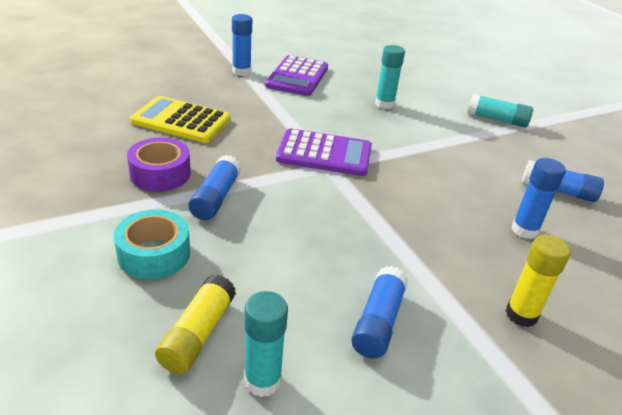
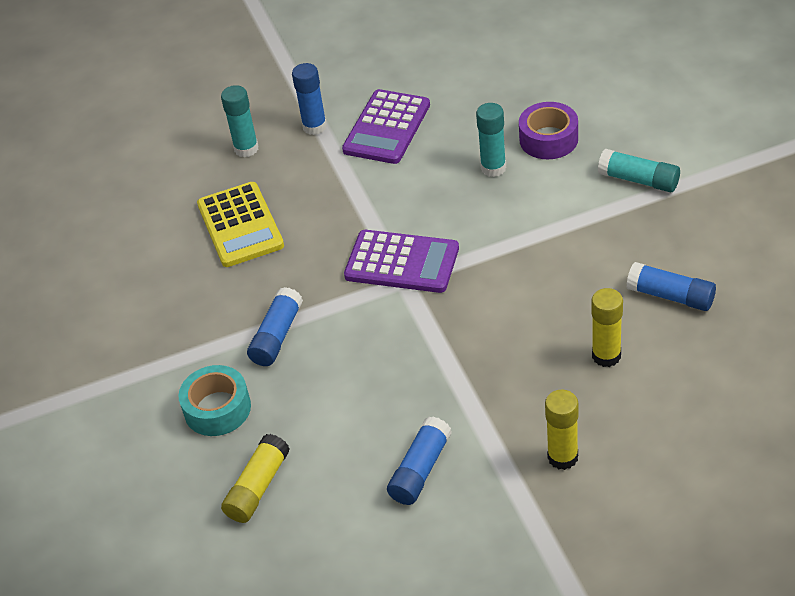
camera: 15 degrees right, 10 degrees up
(160, 174) = (219, 308): purple tape -> purple tape (548, 139)
(181, 121) = (240, 225): yellow calculator -> yellow calculator turned 135 degrees counterclockwise
(262, 380) = (310, 526): turquoise glue stick -> turquoise glue stick (246, 149)
(524, 230) = (606, 356): blue glue stick -> yellow glue stick

